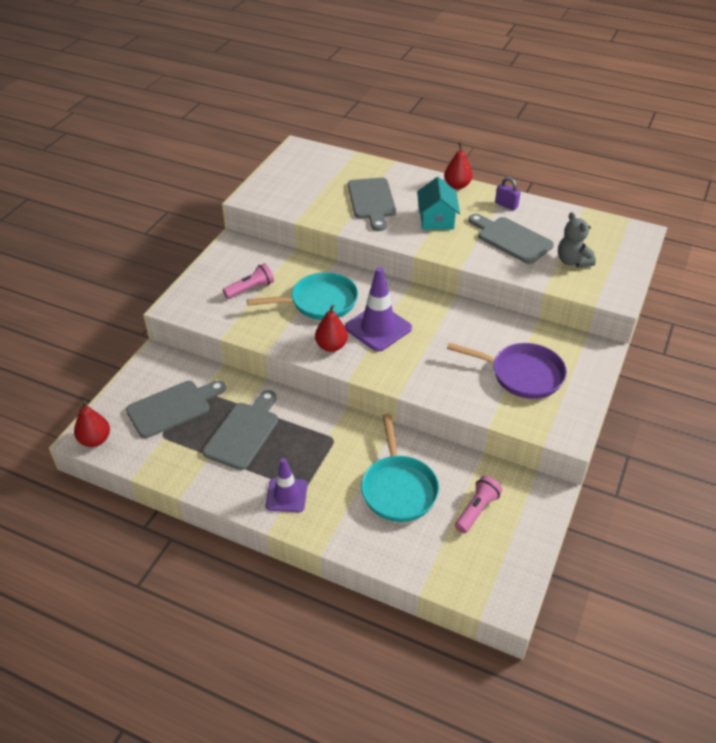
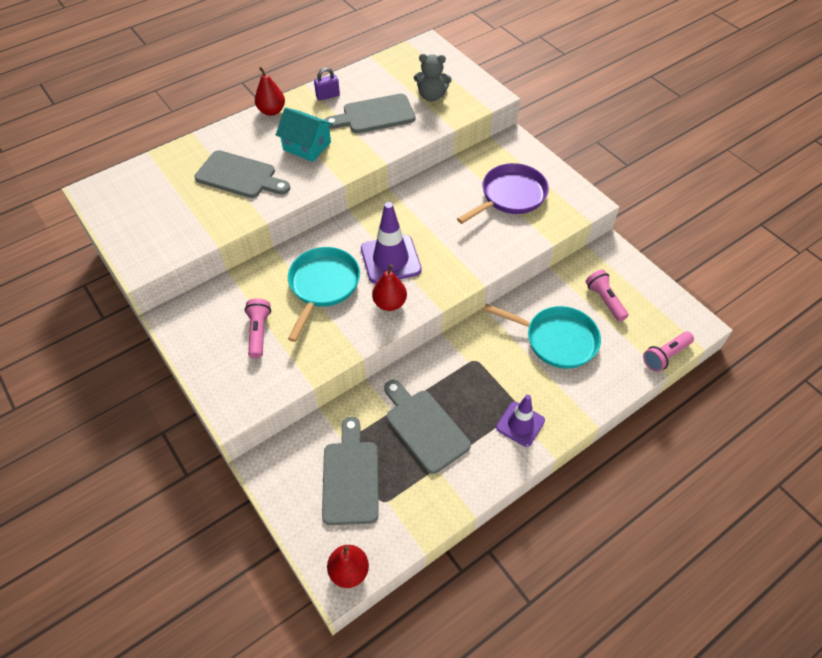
camera: 60 degrees left, 10 degrees up
(444, 585) = (665, 356): none -> pink flashlight

